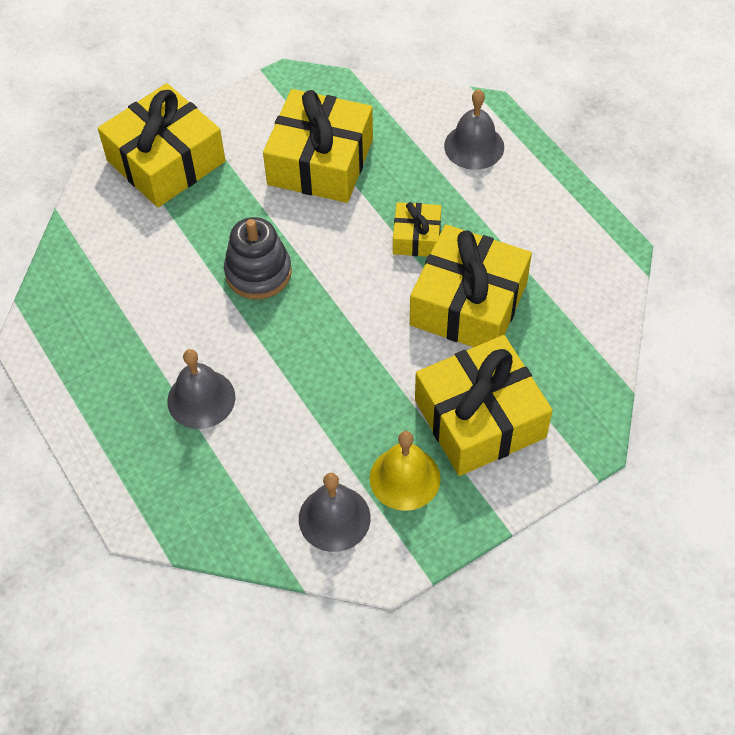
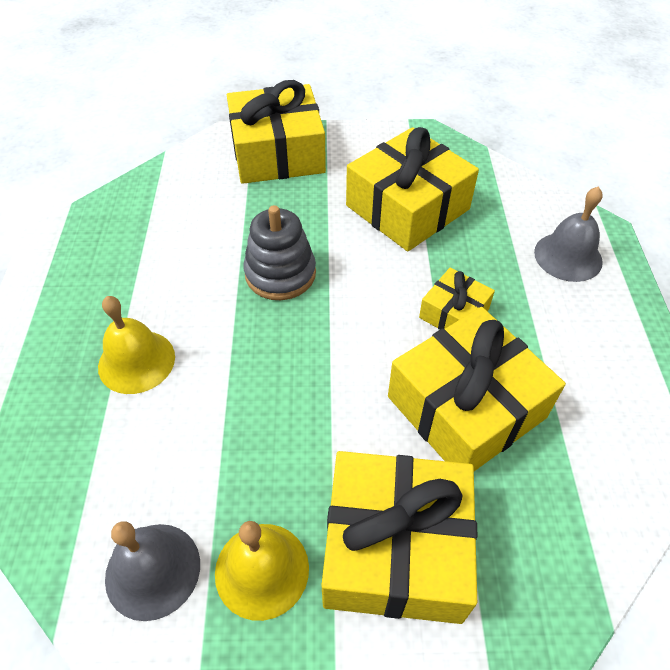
camera: 30 degrees right, 5 degrees down
(201, 399) = (136, 361): grey bell -> yellow bell

